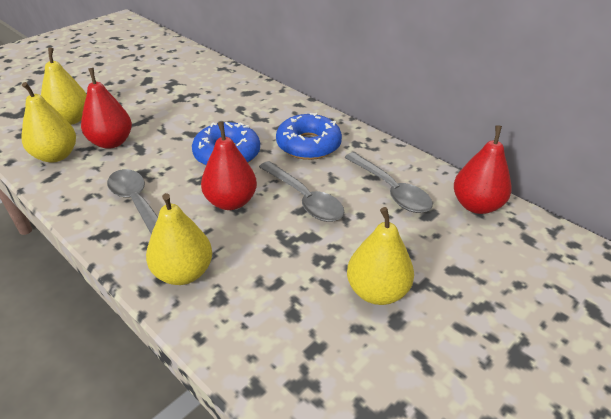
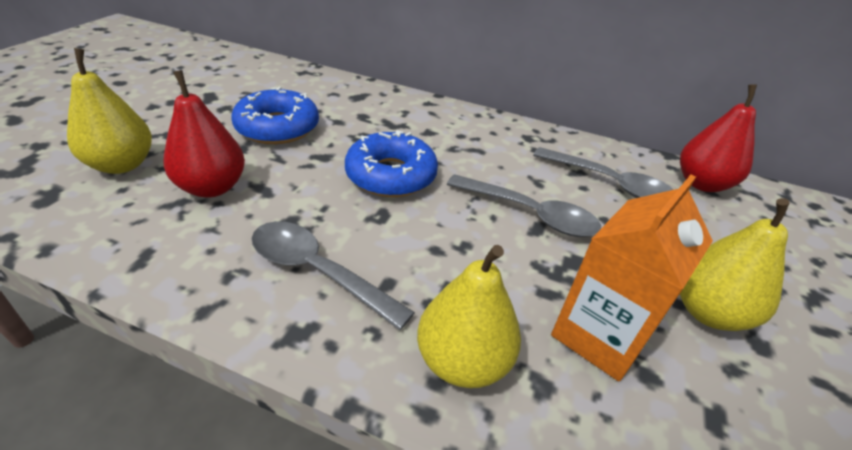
camera: 25 degrees left, 0 degrees up
(56, 156) = (129, 224): yellow pear -> none
(231, 202) = (445, 237): red pear -> none
(282, 283) = (600, 335): none -> orange carton
(308, 145) = (479, 147): blue donut -> blue donut (277, 127)

